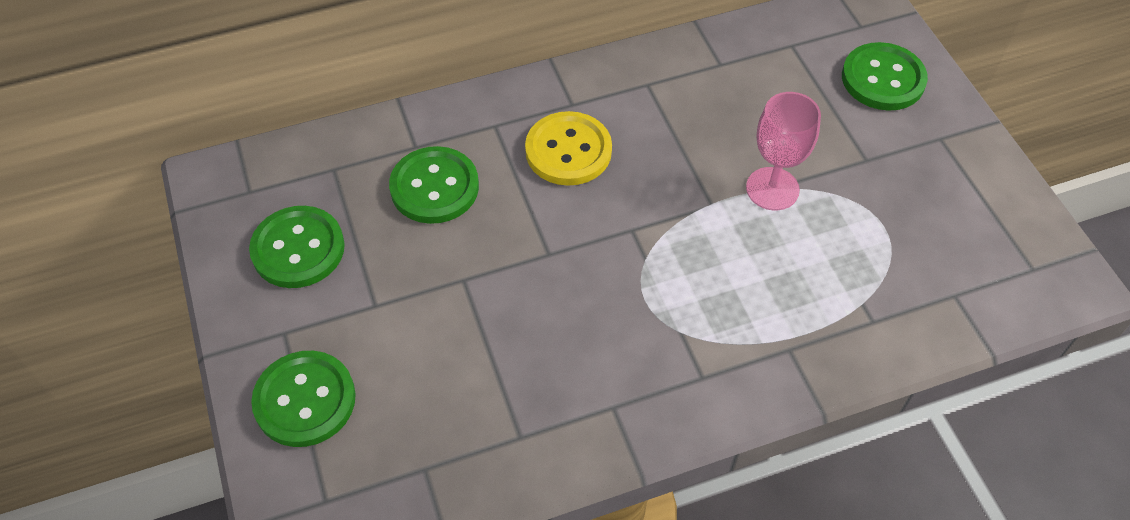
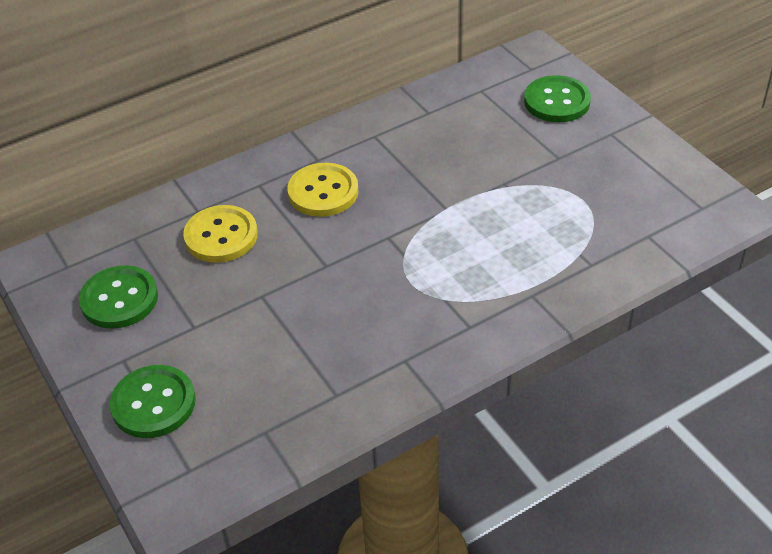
camera: 10 degrees left, 10 degrees down
(434, 187) = (221, 236): green button -> yellow button
(772, 189) = (491, 190): pink goblet -> none

